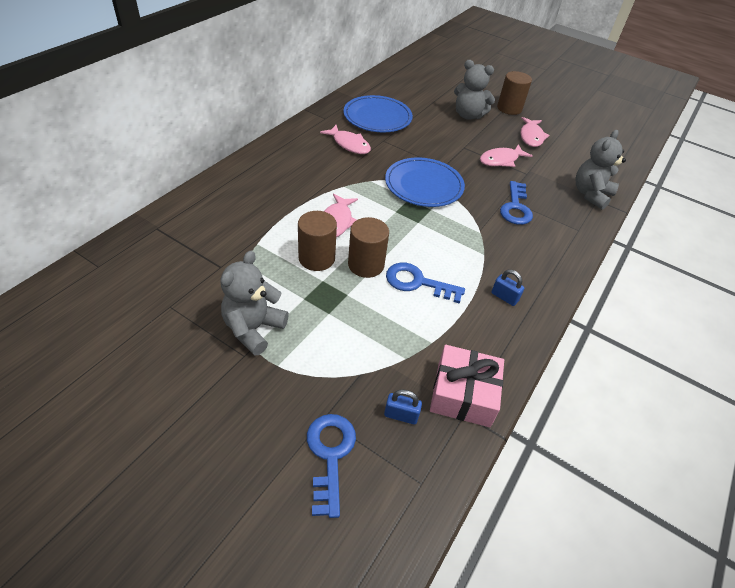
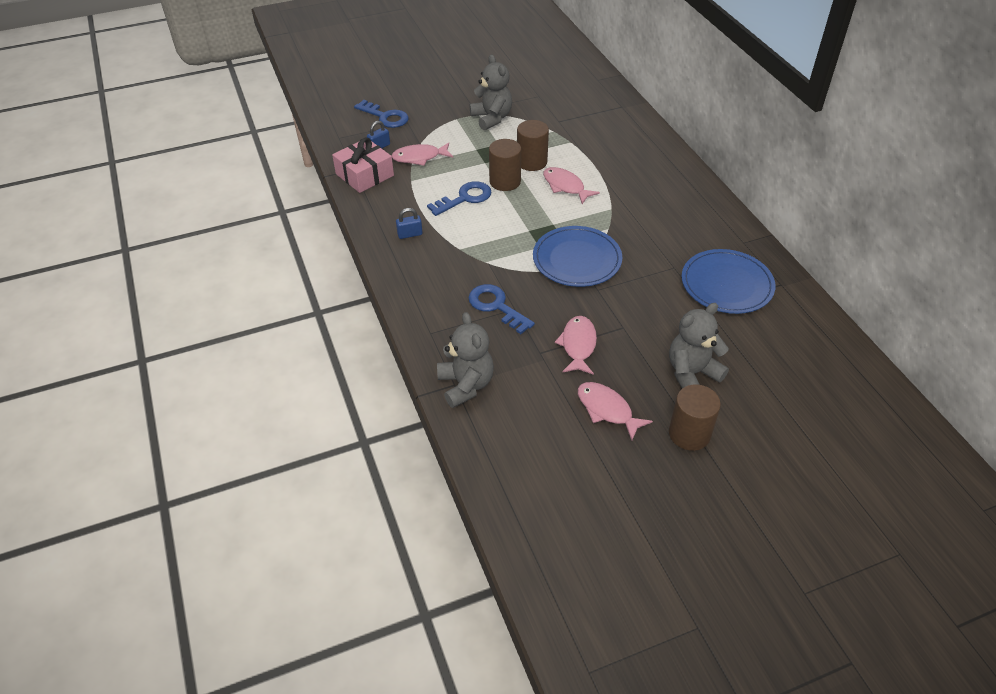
camera: 130 degrees right, 0 degrees up
(349, 144) = (679, 239): pink fish -> pink fish (419, 157)

